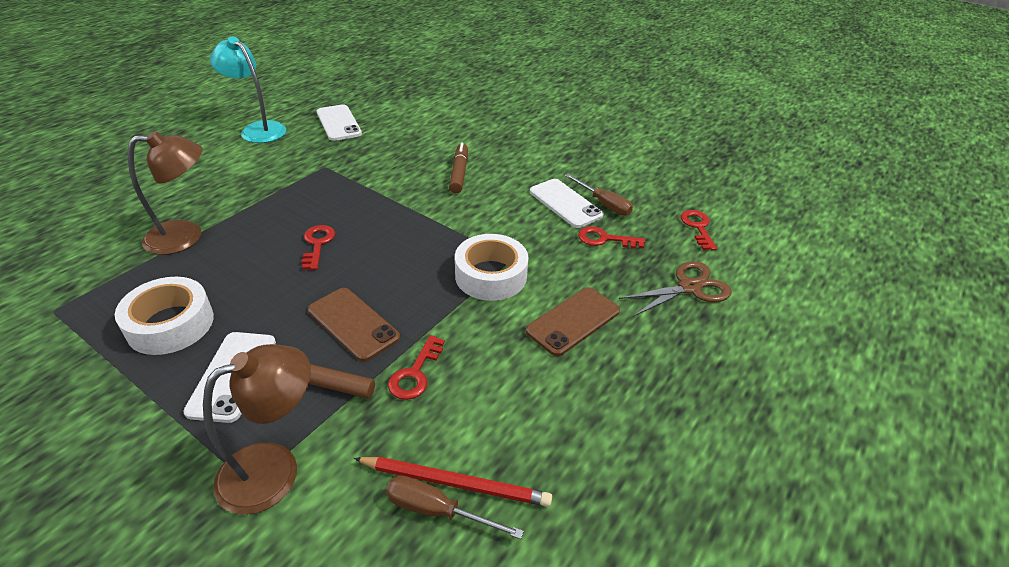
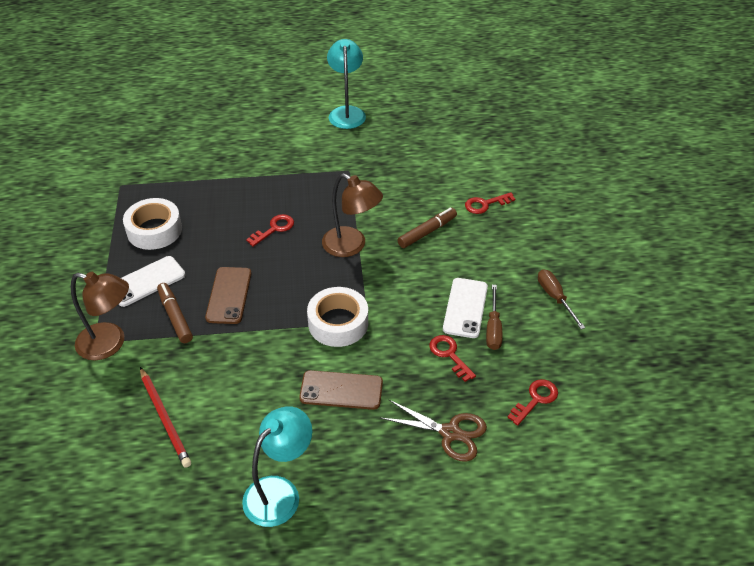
camera: 50 degrees right, 5 degrees up
(186, 236) = (218, 176): brown lamp -> brown lamp (351, 246)
(339, 123) = (404, 136): white phone -> none
(415, 373) = (220, 348): red key -> red key (485, 204)
(437, 510) = (142, 423): brown screwdriver -> brown screwdriver (555, 297)
(657, 441) = (280, 492): none -> turquoise lamp

